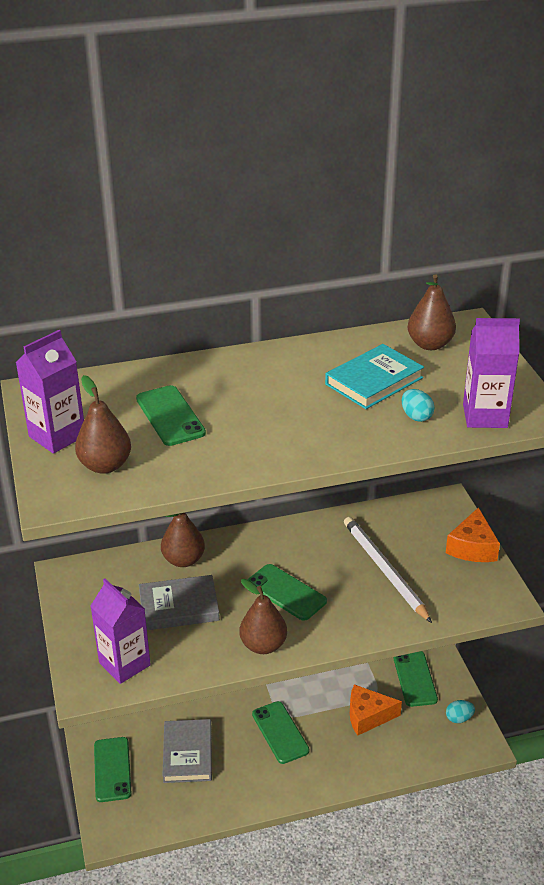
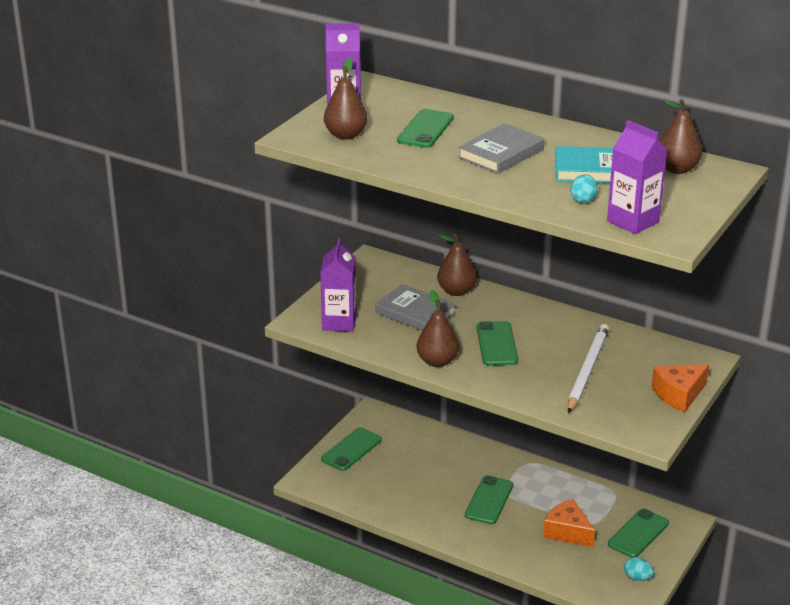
camera: 45 degrees right, 5 degrees down
(187, 754) = (410, 472): grey book -> grey book (501, 153)

